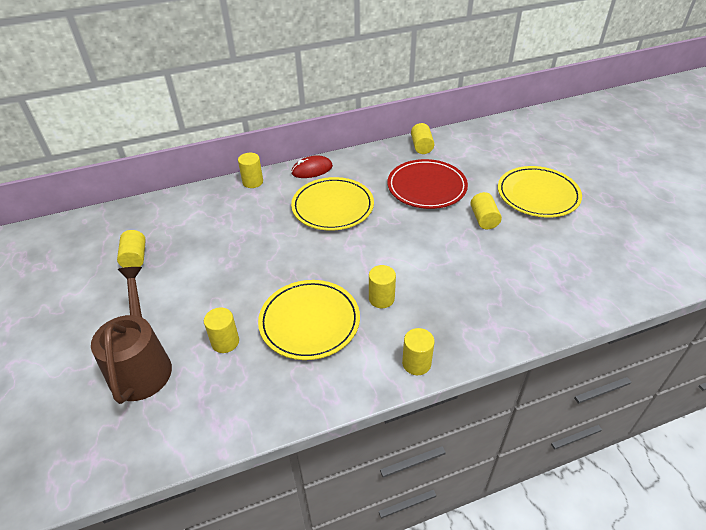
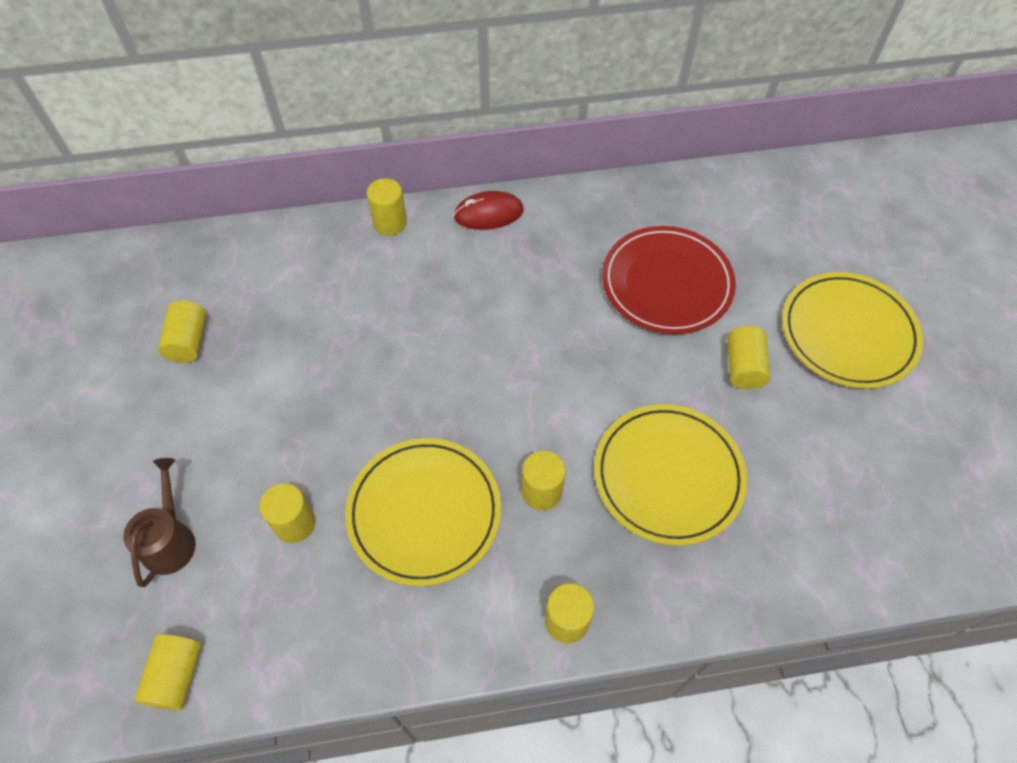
camera: 10 degrees right, 15 degrees up
(141, 365) = (170, 540): brown watering can -> brown watering can, size x0.60
(332, 207) = (505, 297): yellow plate -> yellow plate (668, 476)
(421, 146) = (679, 195): yellow cylinder -> yellow cylinder (177, 676)

